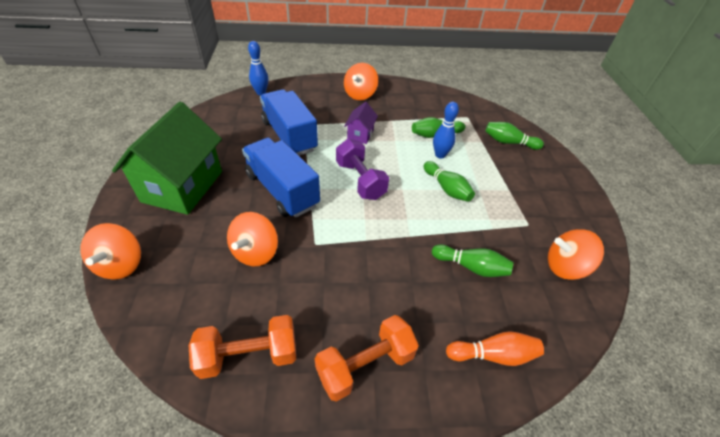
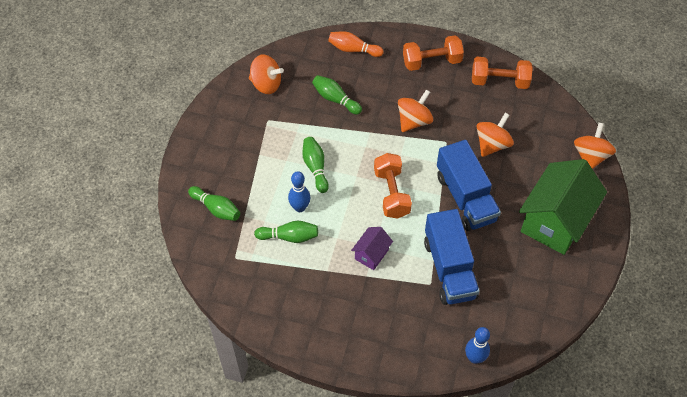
camera: 160 degrees left, 10 degrees up
(360, 94) = (347, 327): orange spinning top -> orange spinning top (414, 121)
(360, 180) = (391, 193): purple dumbbell -> orange dumbbell

